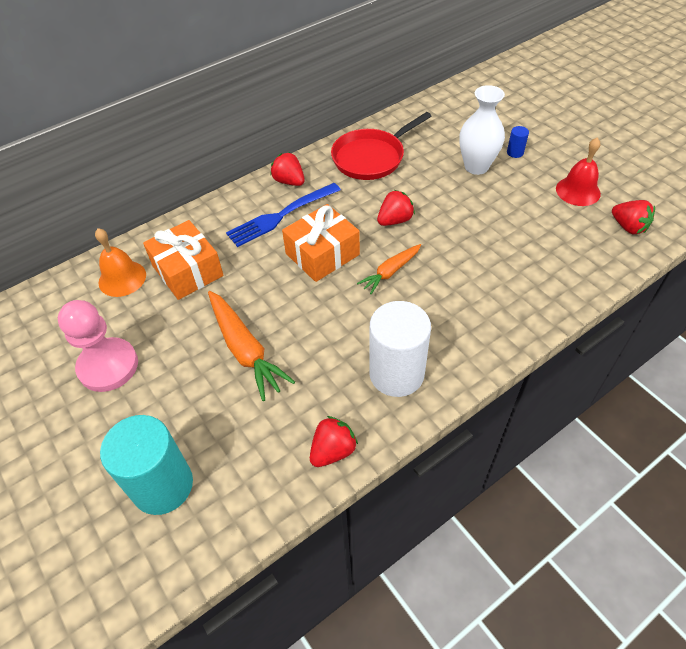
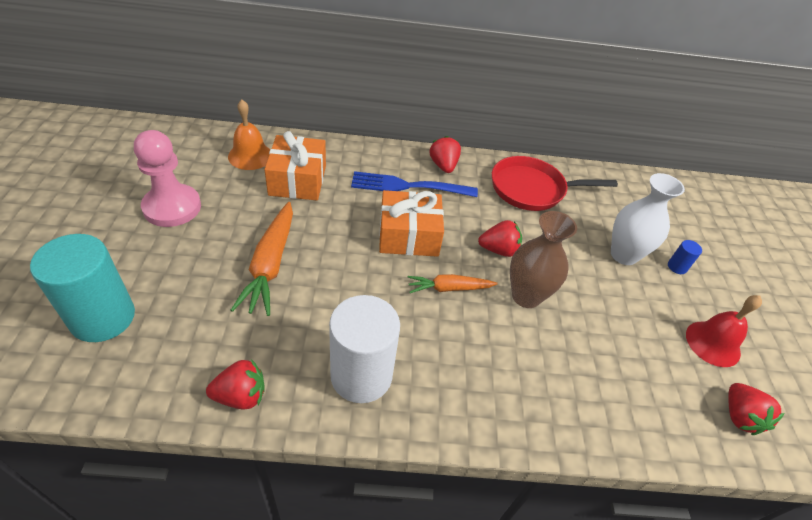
camera: 30 degrees right, 5 degrees down
(444, 240) = (526, 296): none -> brown vase

